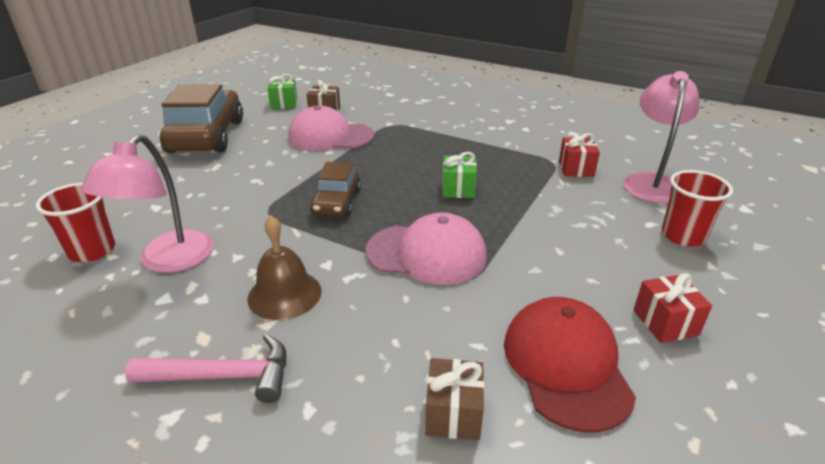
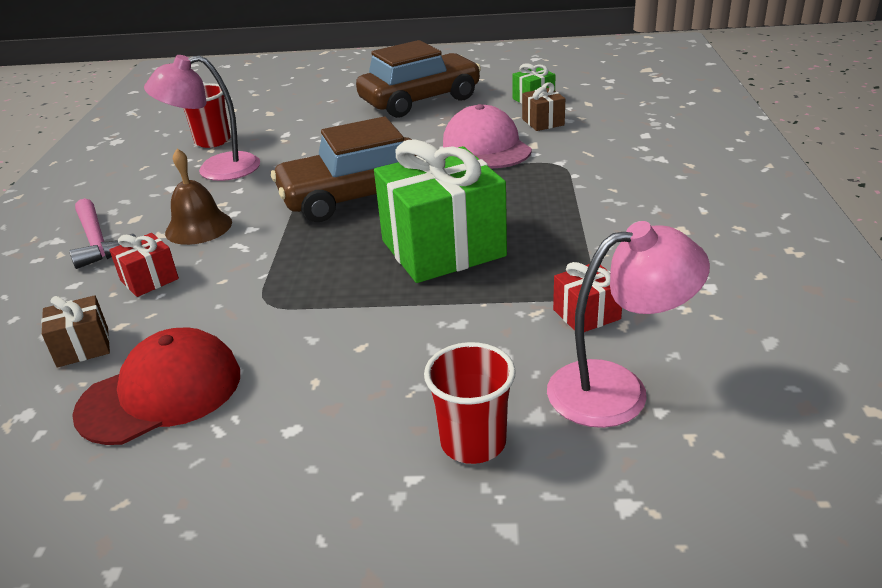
camera: 65 degrees right, 0 degrees up
(337, 202) = (355, 196): brown car -> brown car, size x1.83
(427, 254) = (298, 269): pink cap -> none
(458, 189) = (443, 248): green gift -> green gift, size x2.23
(665, 322) = (259, 451): red gift -> red gift (149, 280)

